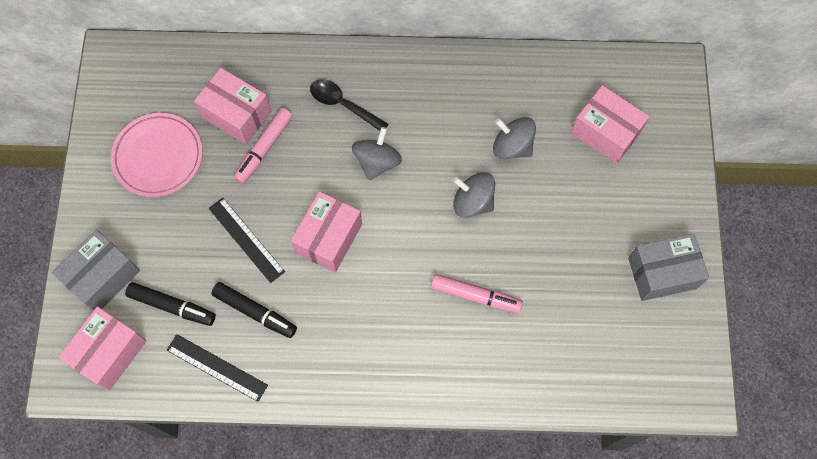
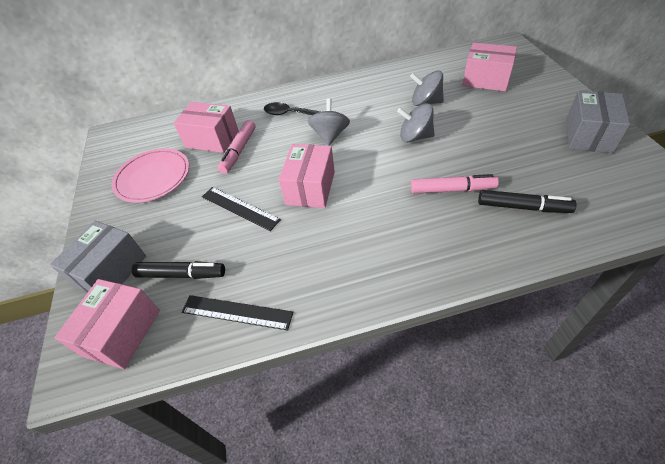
camera: 10 degrees left, 20 degrees down
(255, 312) = (262, 256): black marker -> black marker (523, 207)
(662, 273) = (588, 135): grey box -> grey box turned 45 degrees counterclockwise

